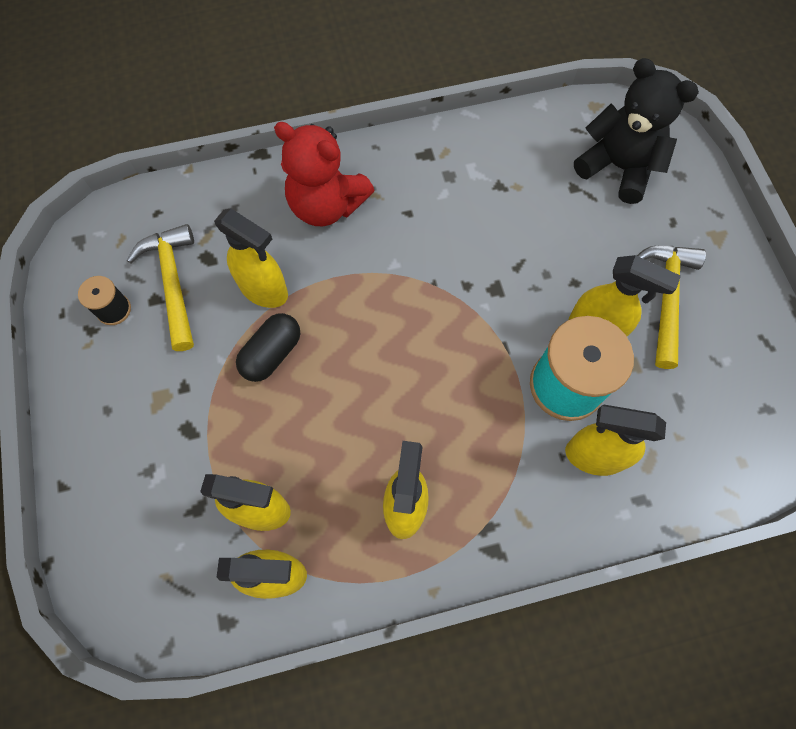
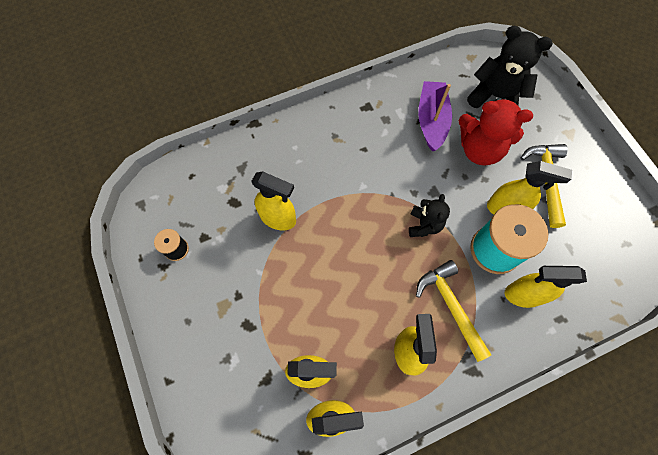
camera: 10 degrees left, 0 degrees up
(173, 283) = (214, 223): yellow hammer -> yellow hammer (450, 306)
(272, 354) = (293, 262): black capsule -> none
(326, 205) = (307, 152): red teddy bear -> red teddy bear (479, 149)
(470, 333) = (424, 225): none -> black teddy bear
(515, 187) = (431, 120): none -> purple boat

